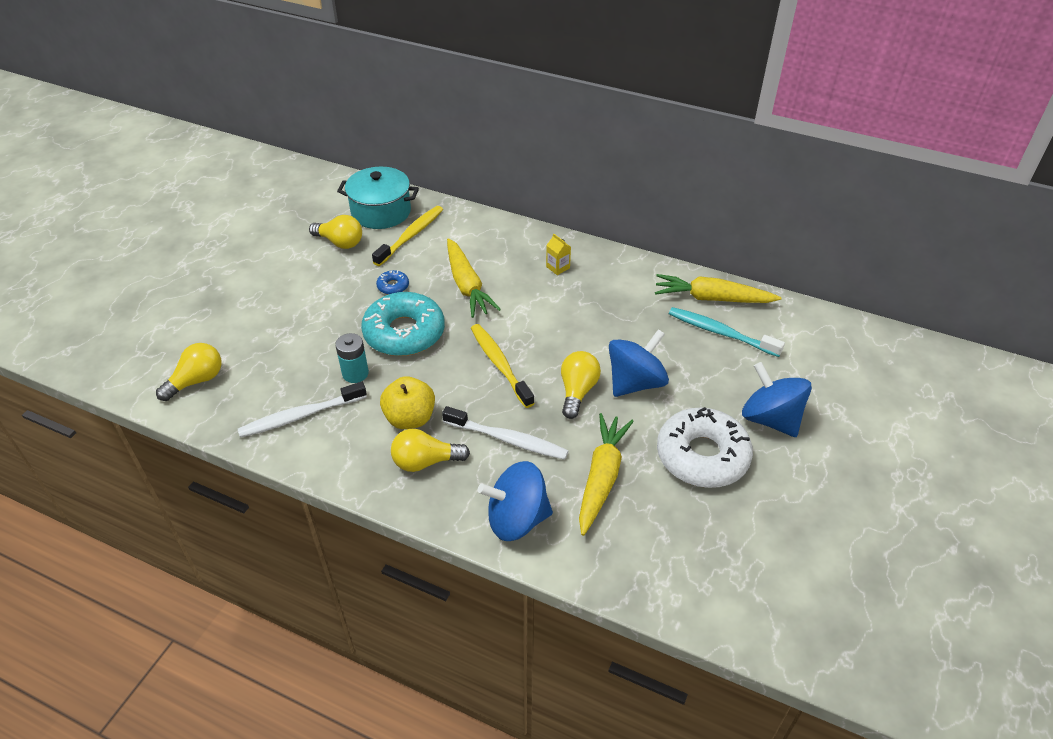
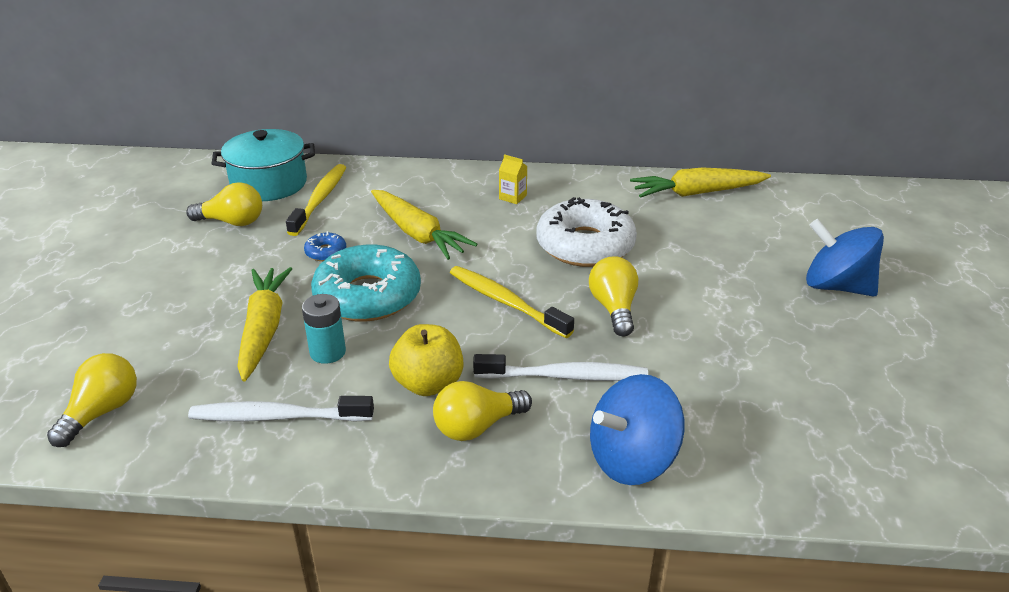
camera: 20 degrees left, 10 degrees down
(300, 416) = (277, 417): white toothbrush -> white toothbrush turned 45 degrees clockwise
(602, 477) = (701, 387): yellow carrot -> yellow carrot (264, 329)
(635, 382) = (672, 285): blue spinning top -> none
(702, 456) = (794, 338): white donut -> white donut (585, 245)
(720, 333) = (728, 221): turquoise toothbrush -> none

